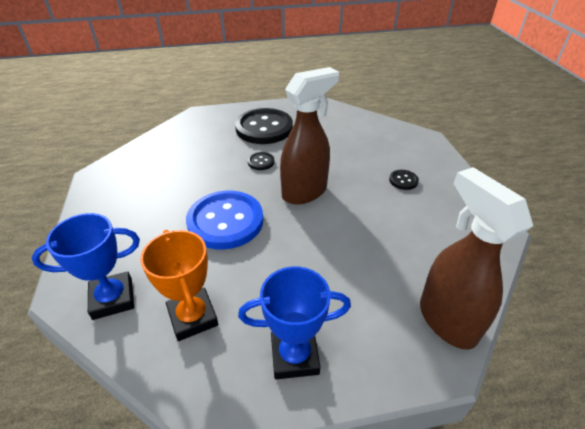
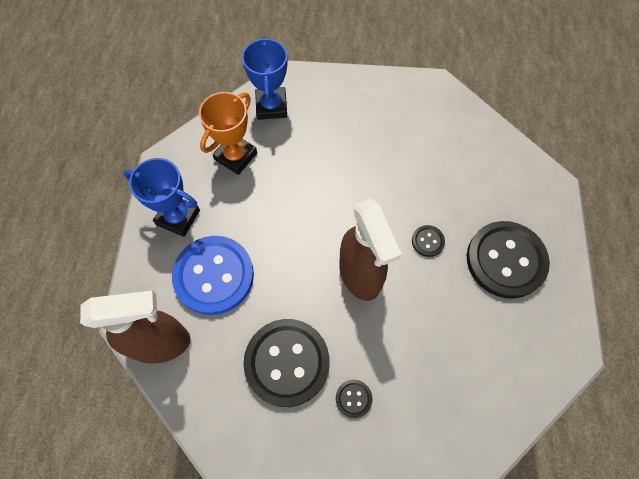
camera: 105 degrees right, 25 degrees up
(193, 317) = (236, 156): orange trophy -> orange trophy turned 45 degrees counterclockwise
(225, 221) = (335, 191): blue button -> blue button (214, 276)
(294, 356) = (178, 217): blue trophy -> blue trophy turned 75 degrees counterclockwise
(402, 220) = (287, 362): none -> black button

